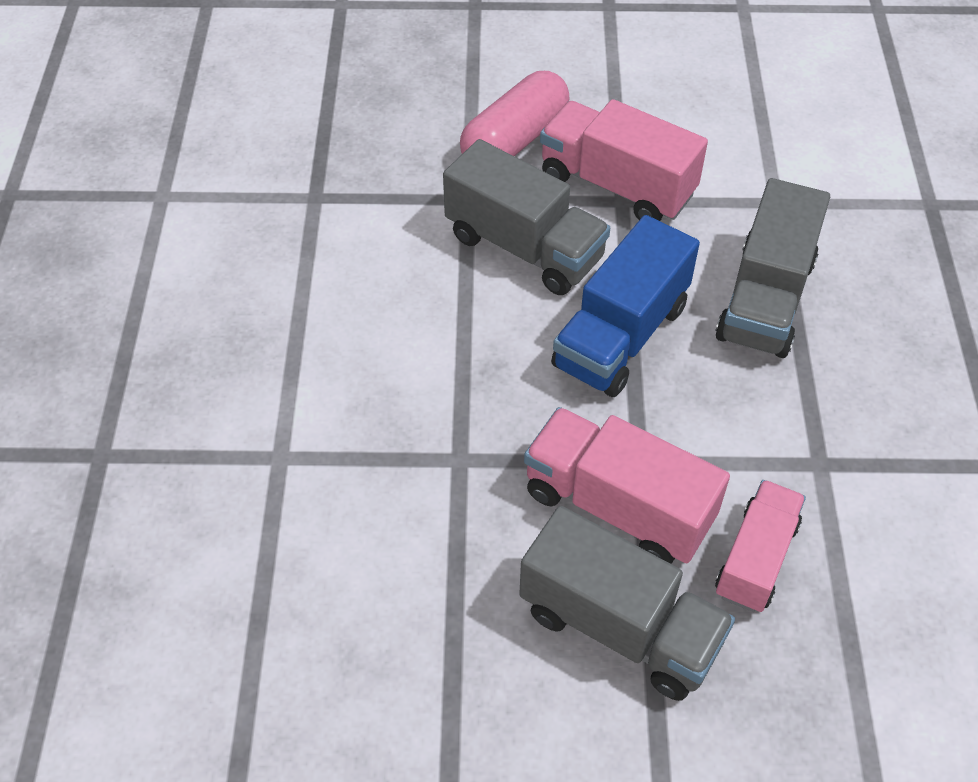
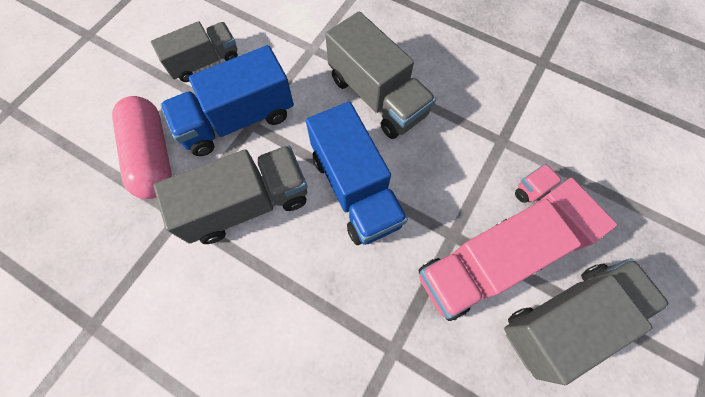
camera: 60 degrees left, 15 degrees up
(617, 185) = (237, 120): pink truck -> blue truck
(664, 117) = (204, 62): none -> grey truck

